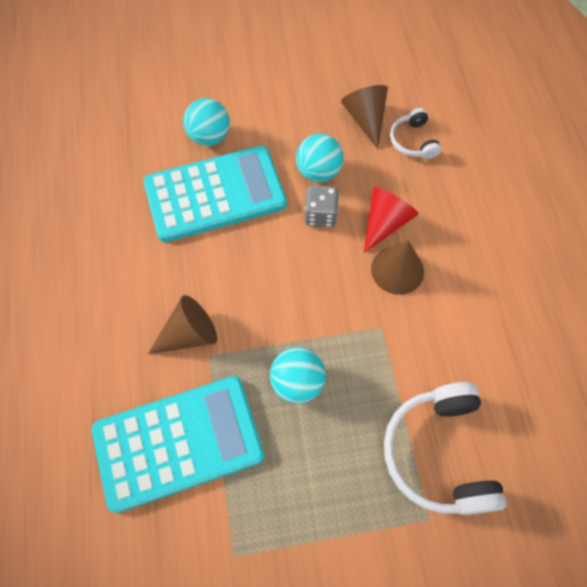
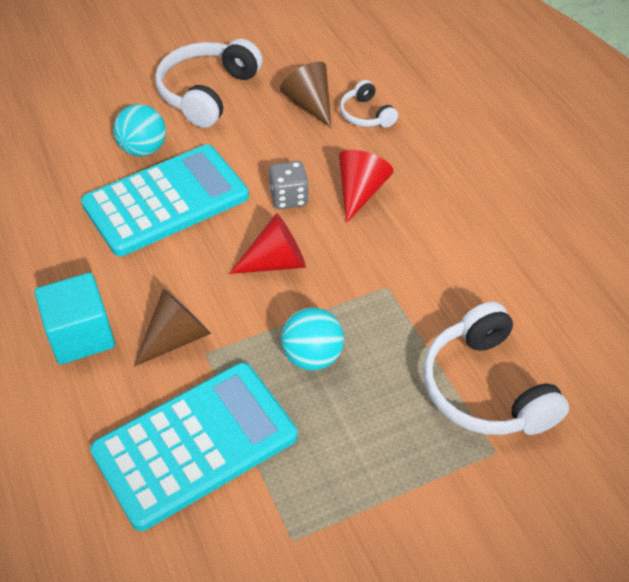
camera: 15 degrees left, 15 degrees down
(113, 313) = (81, 335): none -> turquoise cube
(279, 88) = (207, 92): none -> white headphones
(292, 279) = (276, 262): none -> red cone
(318, 172) = (274, 159): turquoise ball -> none
(397, 270) = (387, 231): brown cone -> none

